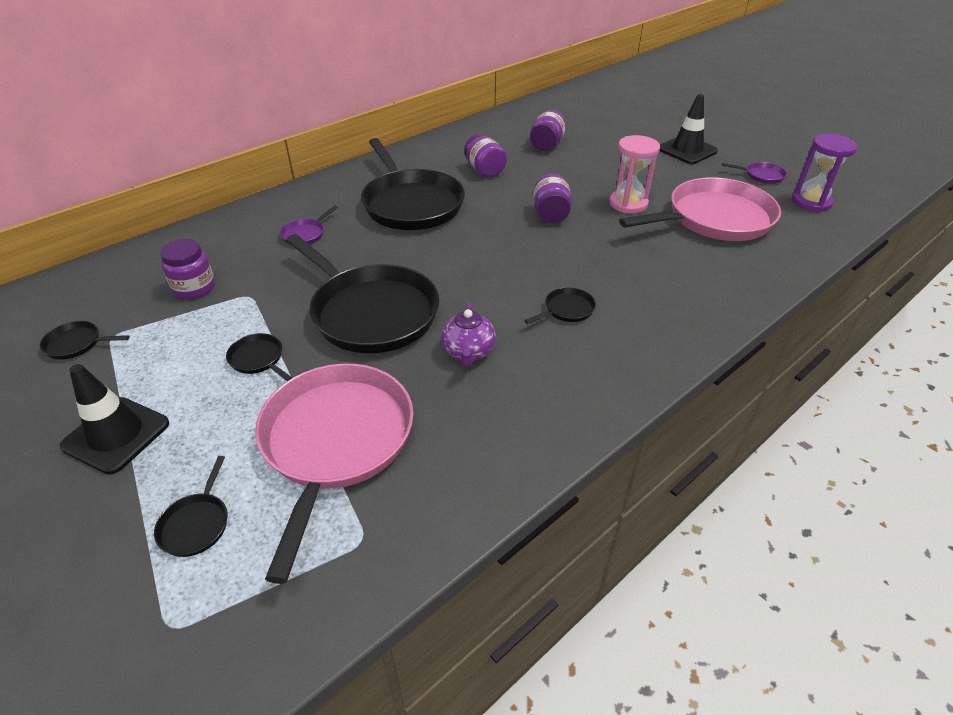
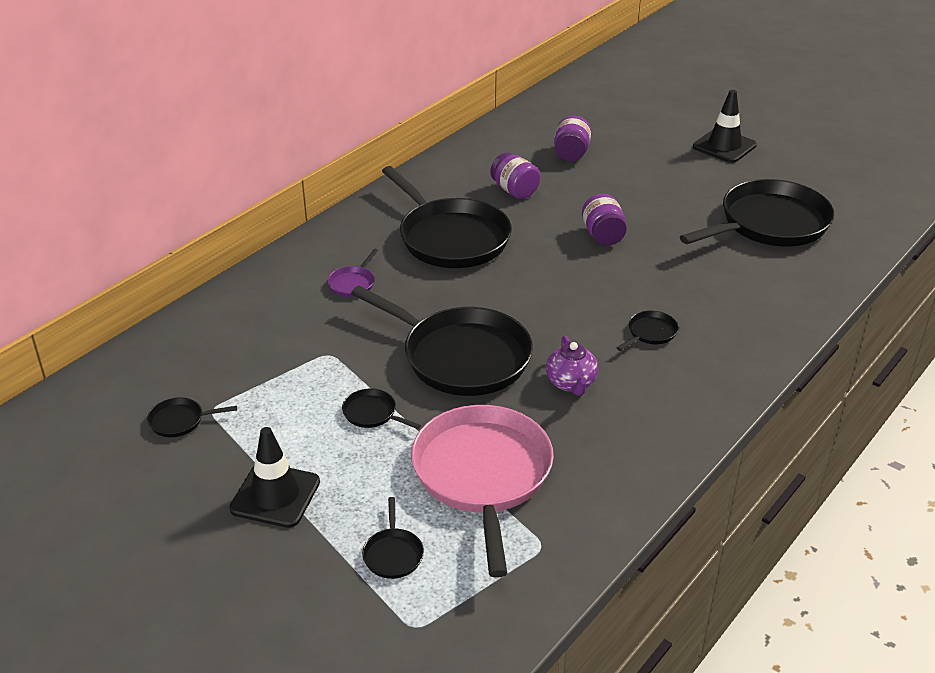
camera: 10 degrees left, 5 degrees down
(194, 288) = (267, 352): purple jar -> none
(628, 204) = (678, 215): pink hourglass -> none
(715, 219) = (769, 223): pink pan -> black pan
(762, 176) = (807, 170): purple pan -> none
(811, 202) = (861, 195): purple hourglass -> none

